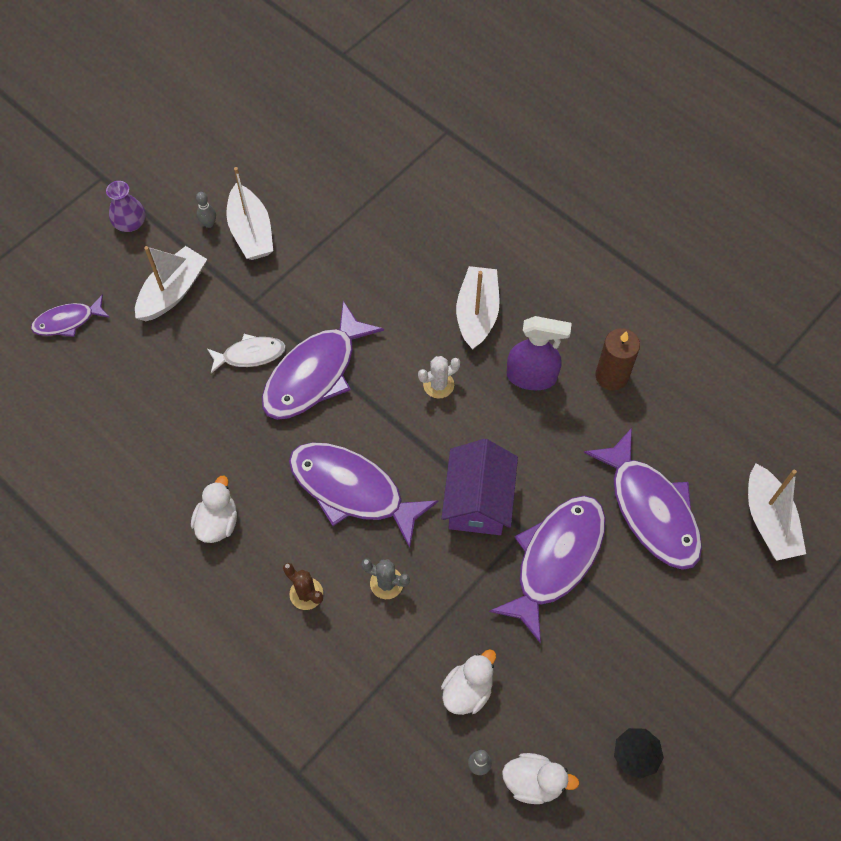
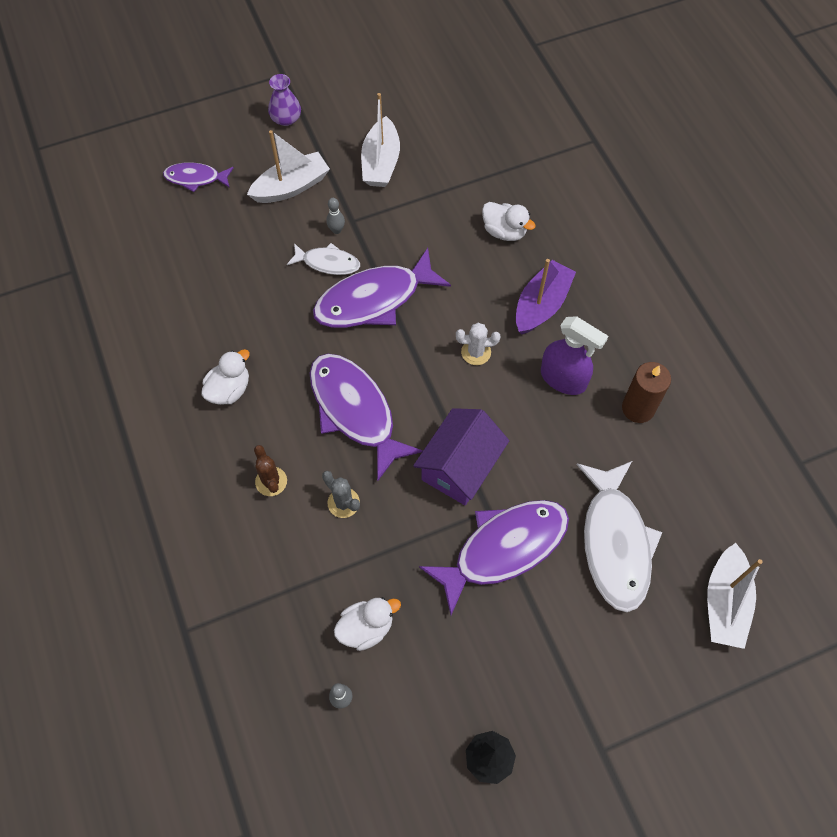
camera: 25 degrees right, 0 degrees up
(209, 224) = (349, 143): grey bowling pin -> grey bowling pin (336, 230)
(477, 313) = (541, 305): white boat -> purple boat
(534, 782) = (383, 737): white duck -> white duck (504, 231)
(650, 509) = (615, 542): purple fish -> white fish

